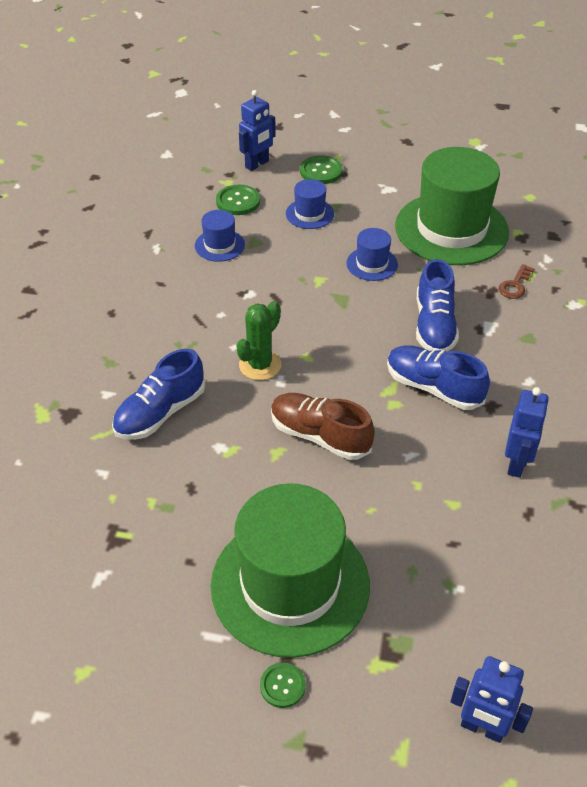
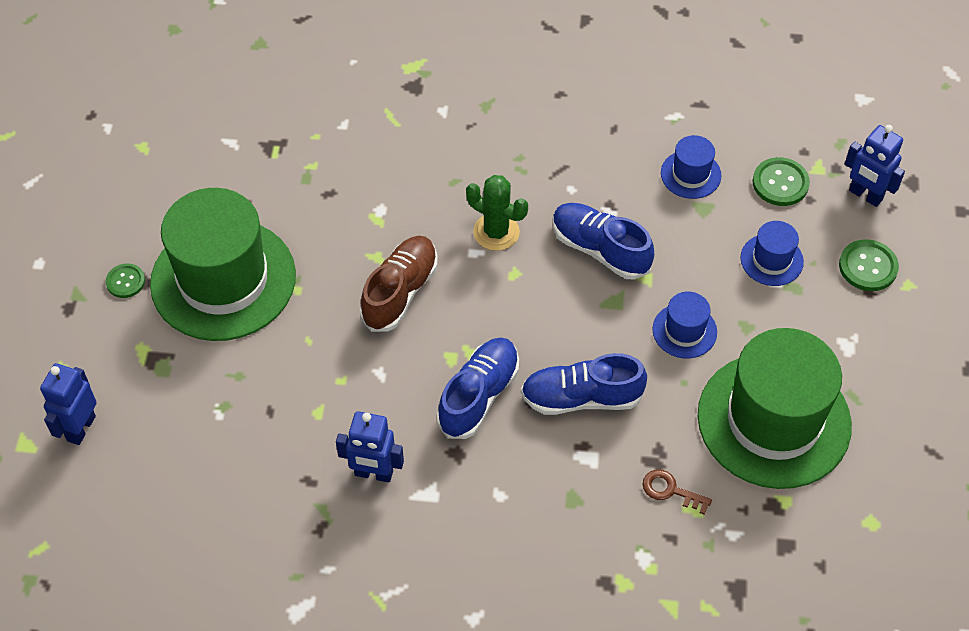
camera: 85 degrees right, 10 degrees up
(160, 413) = (421, 156): blue shoe -> blue shoe (600, 249)

